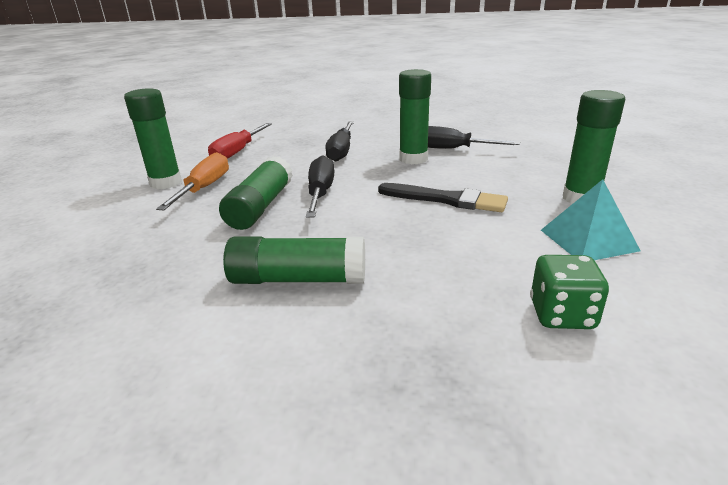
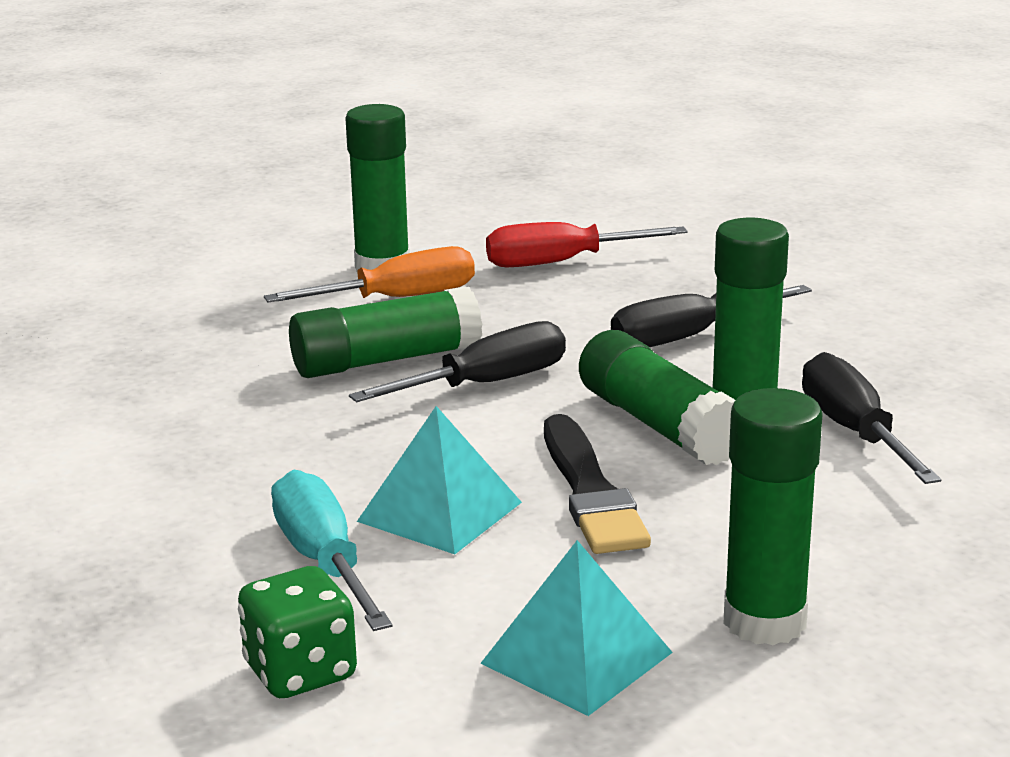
camera: 55 degrees right, 5 degrees down
(298, 279) = (216, 462): green glue stick -> green glue stick (659, 425)
(427, 234) = (439, 511): none -> turquoise pyramid
(448, 276) = (324, 562): none -> turquoise screwdriver

